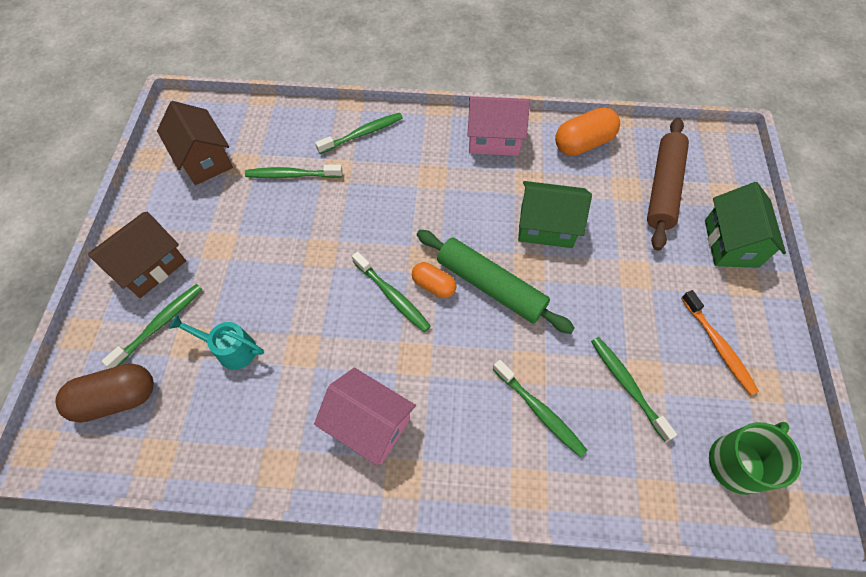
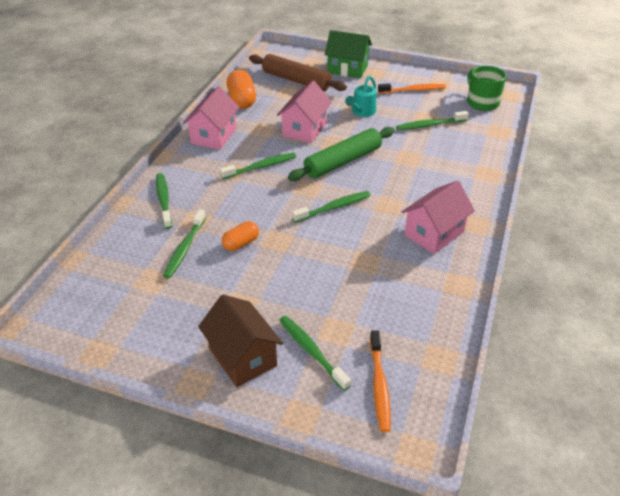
camera: 75 degrees left, 20 degrees down
(117, 398) = (379, 385): brown capsule -> orange toothbrush
(204, 160) = (128, 308): brown house -> none
(230, 349) = (352, 304): turquoise watering can -> turquoise watering can (361, 112)
(433, 285) = (332, 186): orange capsule -> orange capsule (241, 243)
(539, 411) = (439, 160): green toothbrush -> green toothbrush (261, 167)
(546, 226) = (304, 129): green house -> pink house

